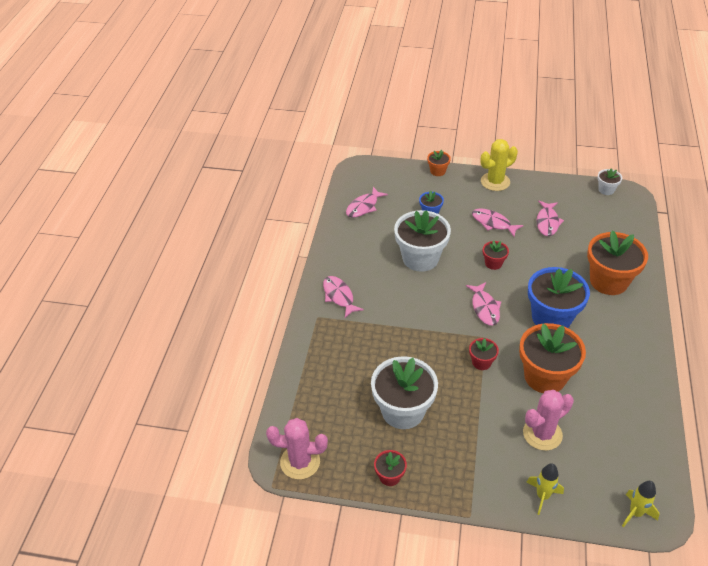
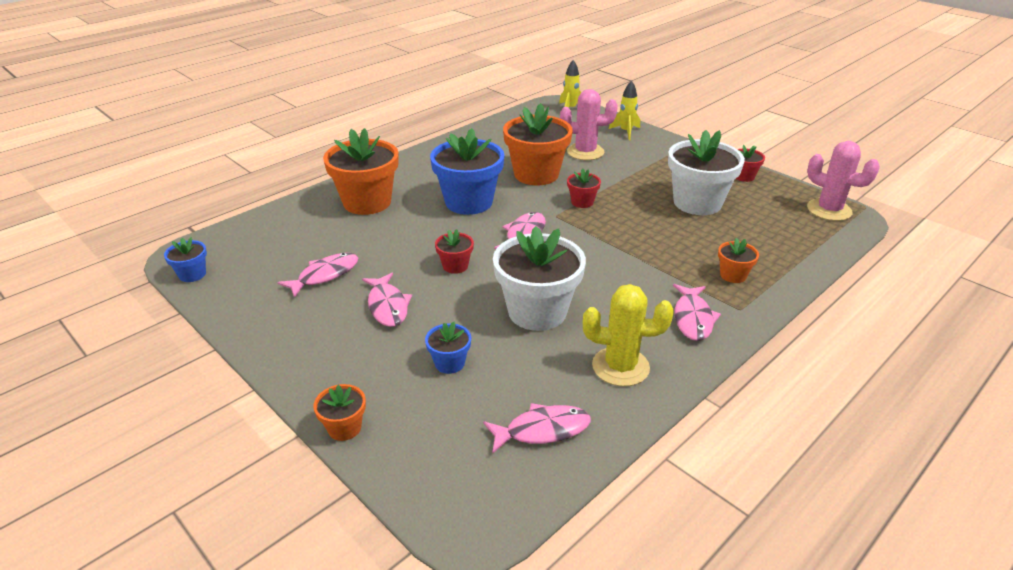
camera: 145 degrees left, 10 degrees down
(335, 343) = (733, 275): none -> orange flower pot
(495, 182) = (294, 359): yellow cactus -> yellow cactus (620, 367)
(606, 190) = (192, 274): white flower pot -> blue flower pot

